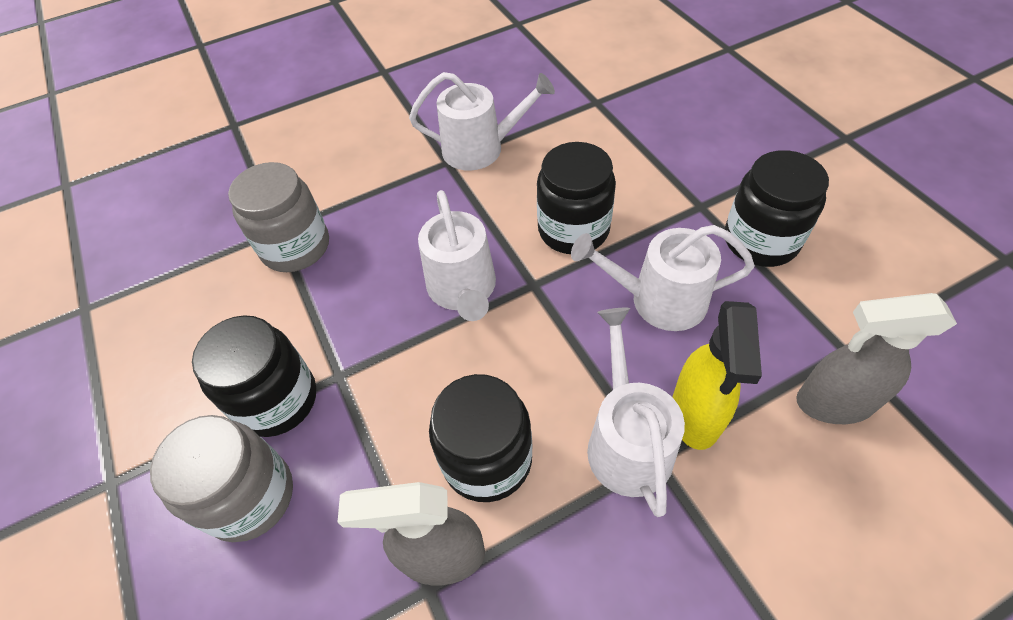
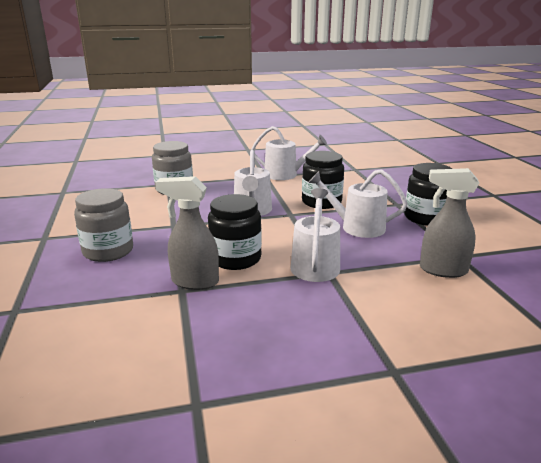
camera: 10 degrees right, 30 degrees down
(277, 400) = (138, 227): black jar -> none
(695, 416) = (359, 263): yellow spray bottle -> none

